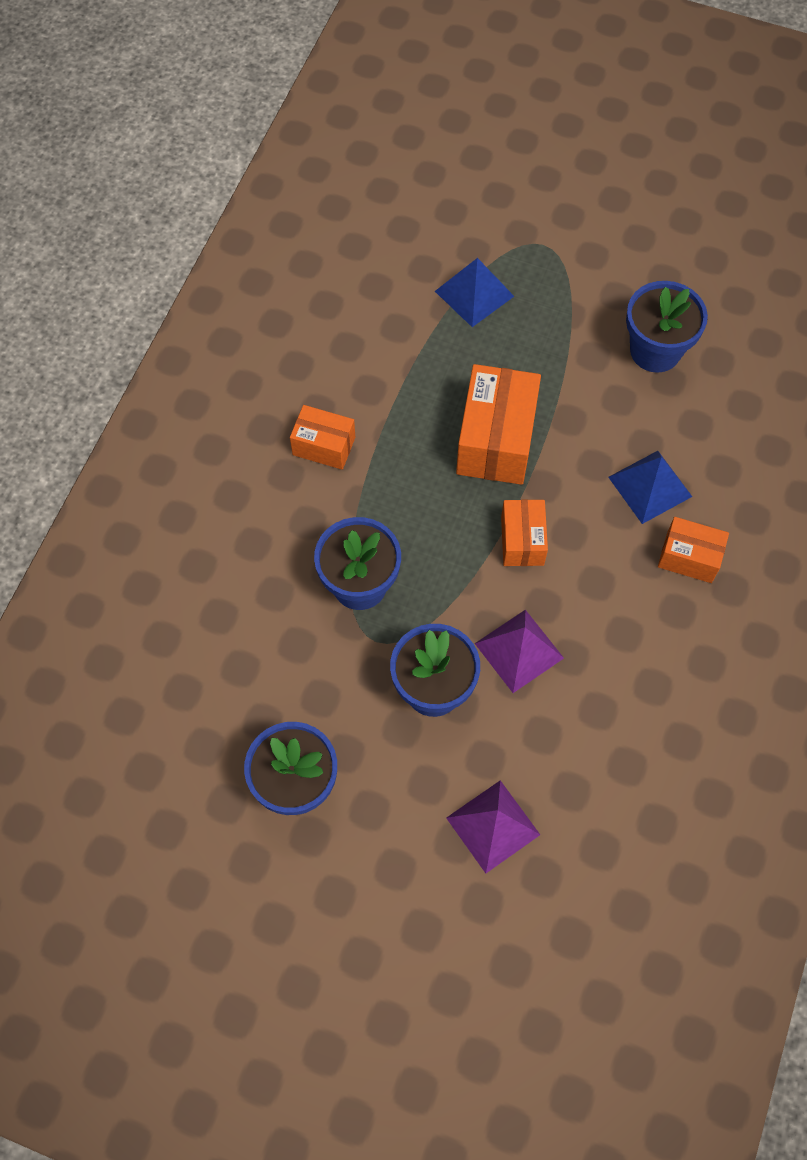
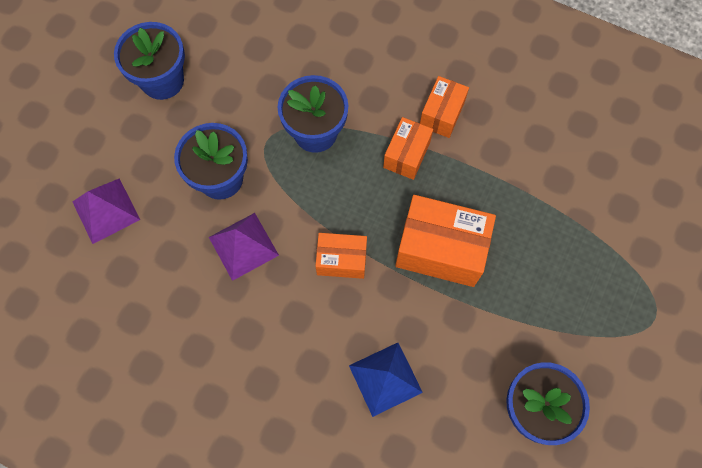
camera: 95 degrees right, 5 degrees up
(474, 293) = (596, 247): blue pyramid -> none
(689, 557) = (311, 402): orange box -> orange box (406, 155)

